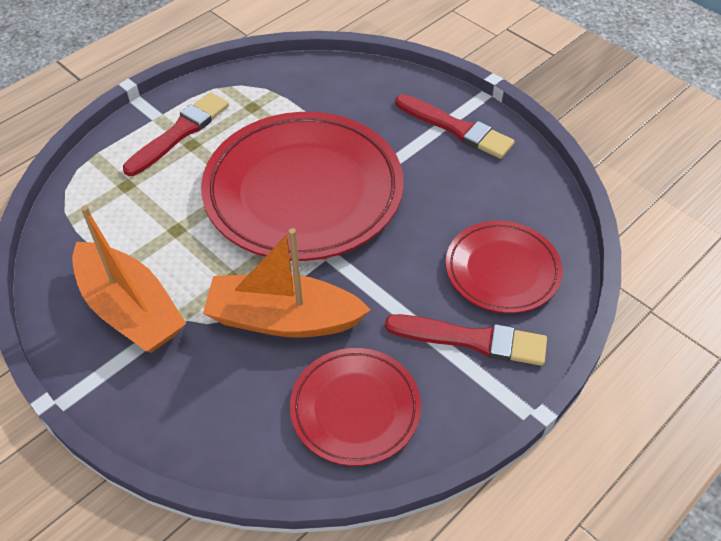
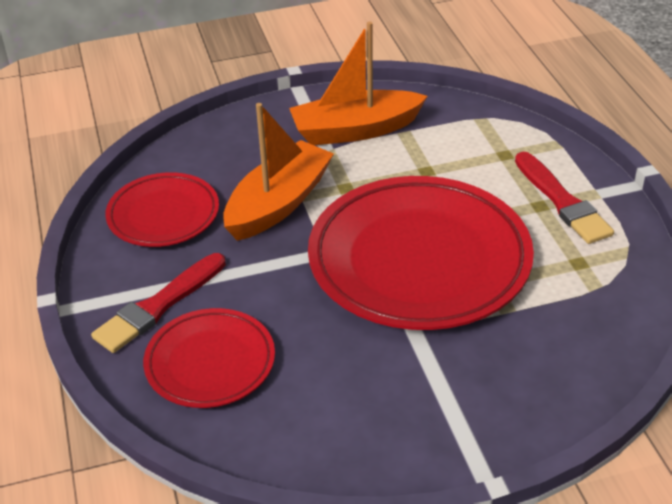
camera: 120 degrees right, 10 degrees down
(456, 128) = (439, 424): red brush -> none

